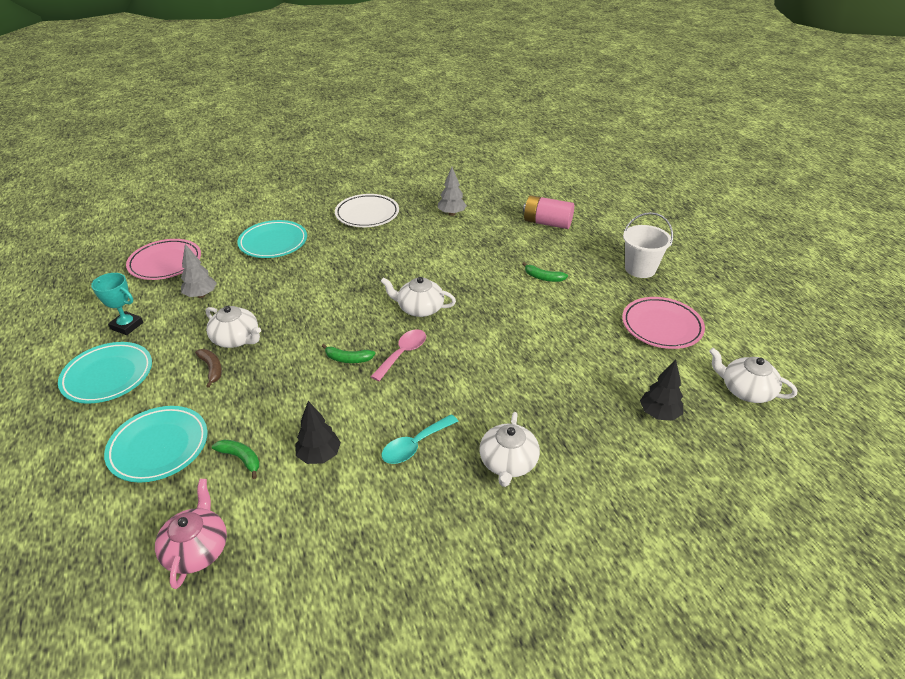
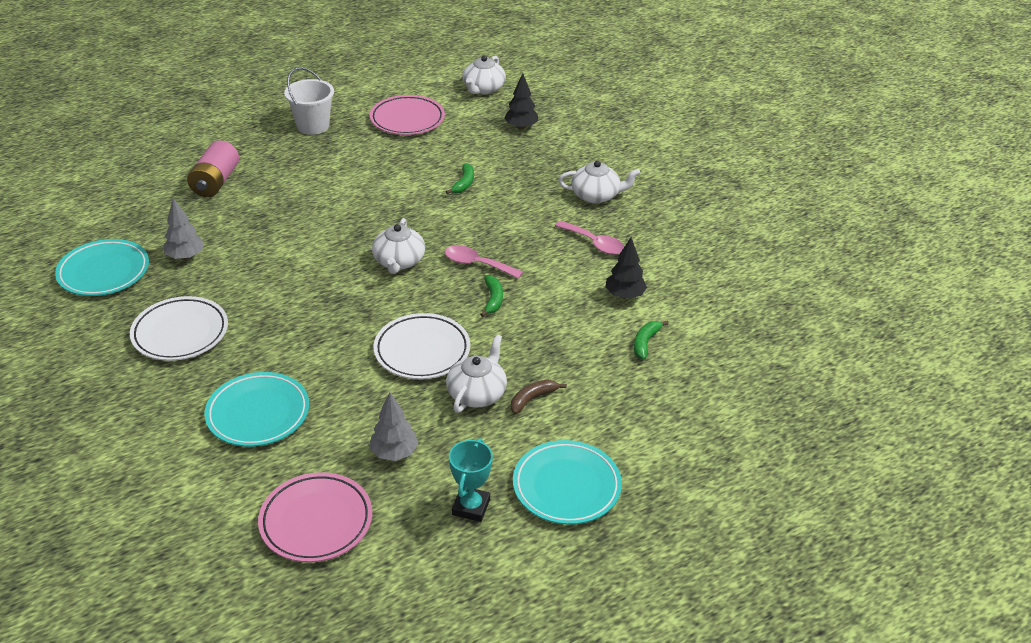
camera: 100 degrees left, 0 degrees up
(159, 447) = (652, 403): turquoise plate -> turquoise plate (104, 272)
(197, 549) = (743, 343): pink teapot -> none
(300, 314) = (422, 351): none -> white plate
(415, 445) = (594, 243): turquoise spoon -> pink spoon
(543, 277) = (333, 183): green banana -> green banana (464, 183)

